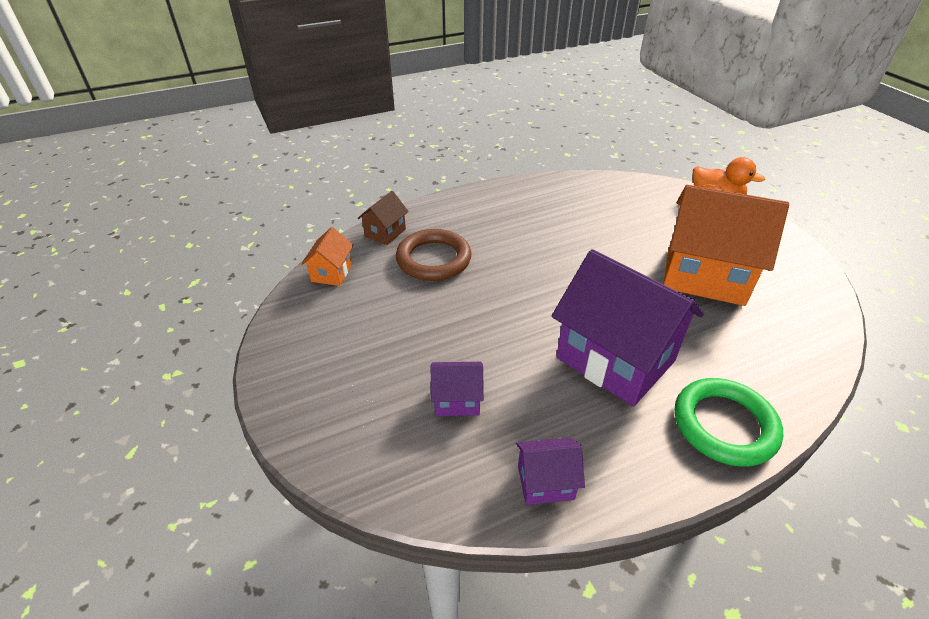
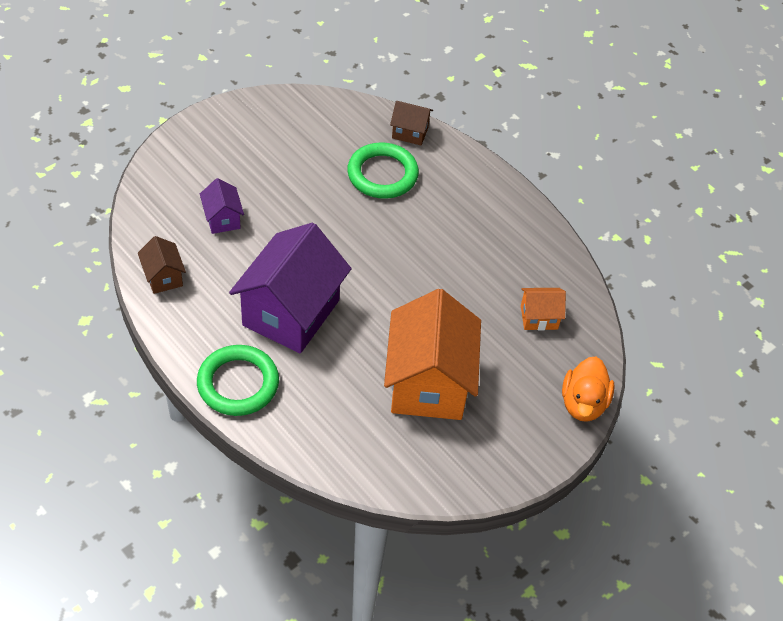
camera: 70 degrees right, 10 degrees up
(331, 273) = (340, 112): orange house -> orange house (539, 317)
(433, 259) = (382, 174): brown ring -> green ring
(545, 482) = (163, 277): purple house -> brown house

